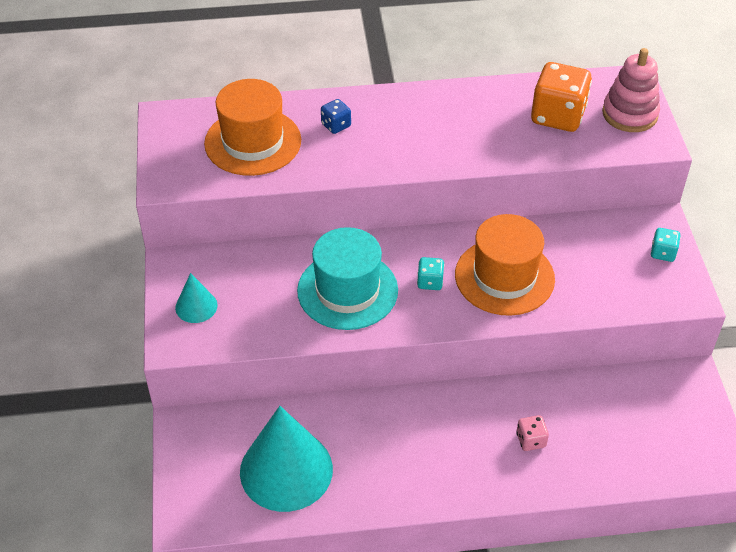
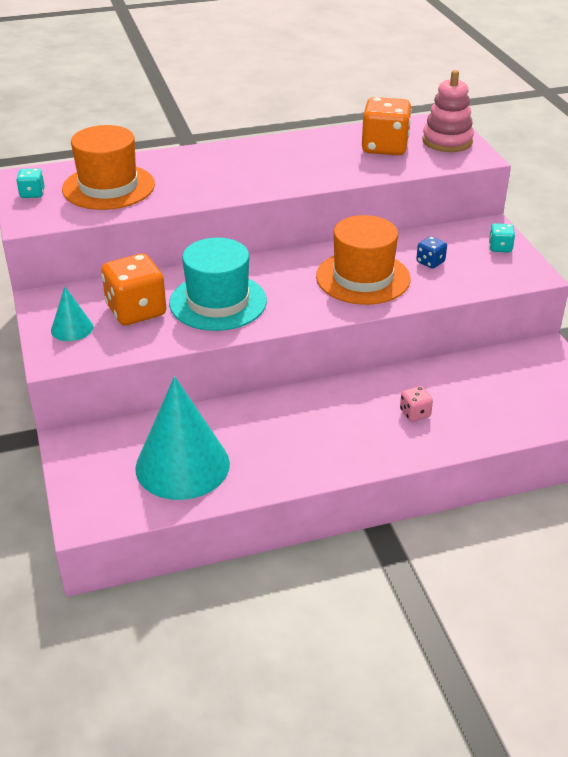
camera: 10 degrees left, 10 degrees down
(263, 291) = (136, 311): none -> orange dice
(336, 125) = (185, 170): blue dice -> blue dice (430, 262)
(430, 282) = (294, 288): turquoise dice -> turquoise dice (32, 194)

